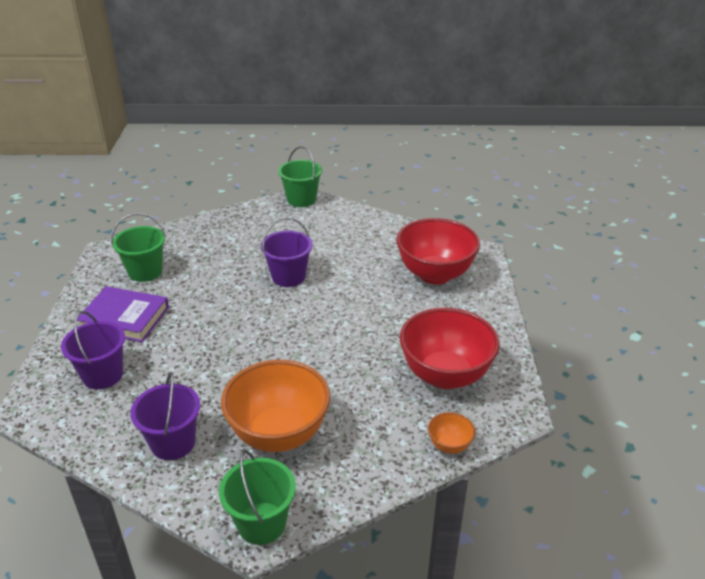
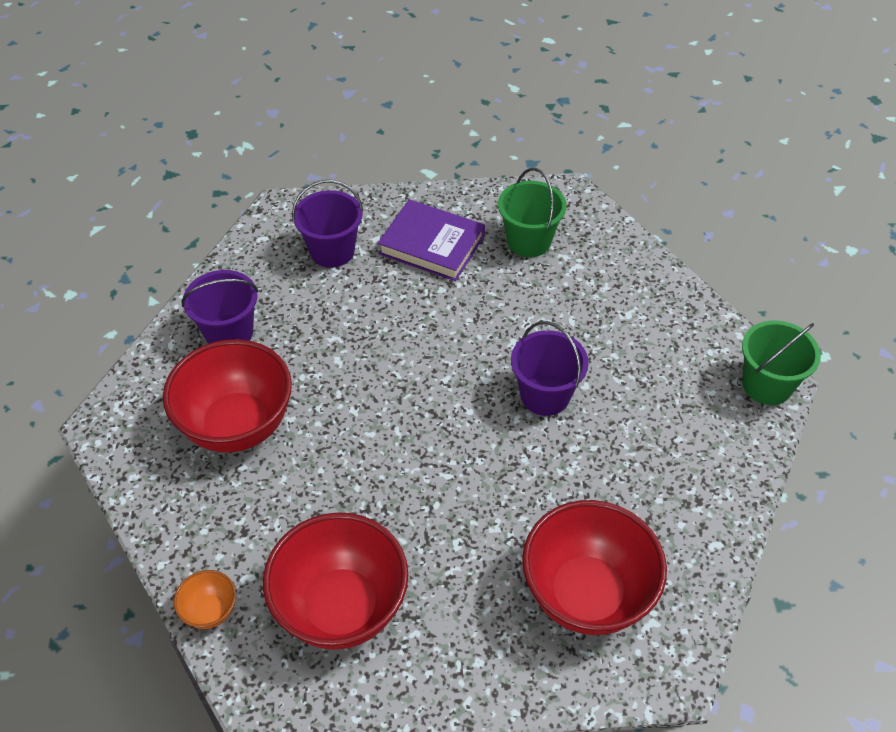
camera: 85 degrees right, 15 degrees up
(124, 318) = (432, 245): purple book -> purple book turned 75 degrees counterclockwise
(261, 523) = (115, 427): green bucket -> none
(279, 434) = (237, 425): orange bowl -> red bowl

